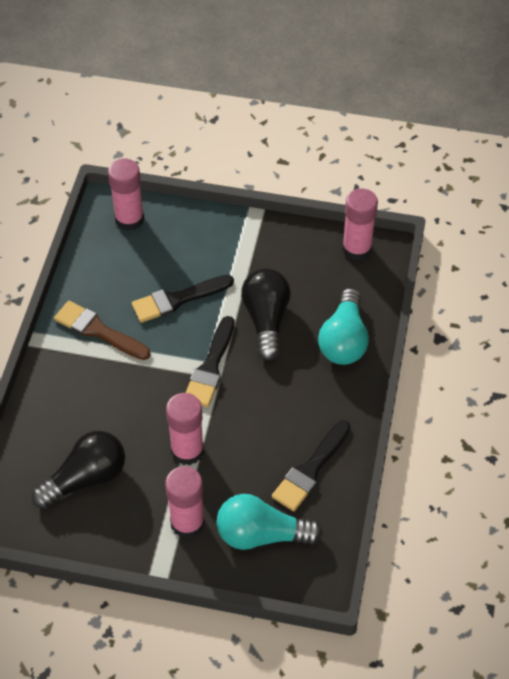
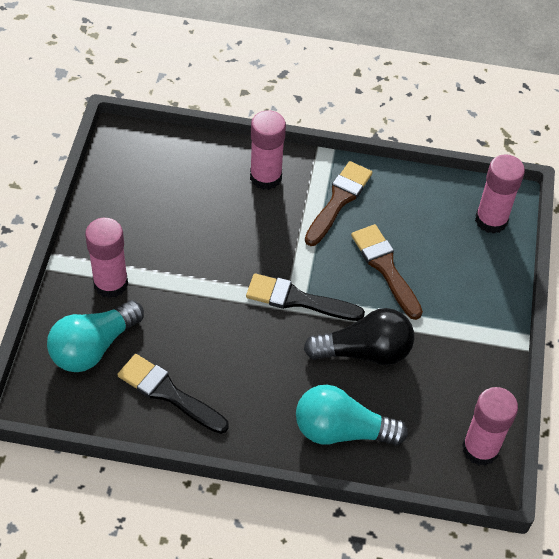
camera: 85 degrees right, 0 degrees up
(86, 478) = (163, 200): black light bulb -> none
(177, 299) = (385, 267): black brush -> brown brush
(187, 450) = (194, 281): pink glue stick -> pink glue stick (265, 177)
(261, 534) = (93, 347): turquoise light bulb -> turquoise light bulb turned 135 degrees counterclockwise

